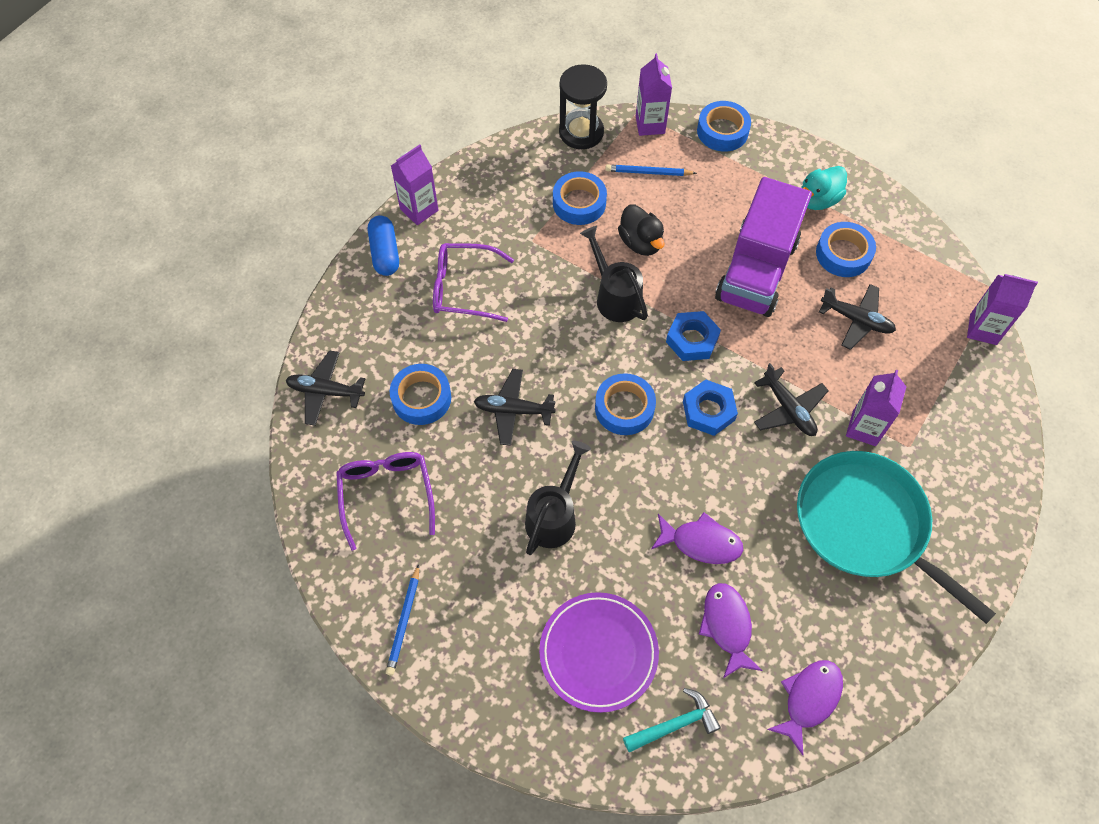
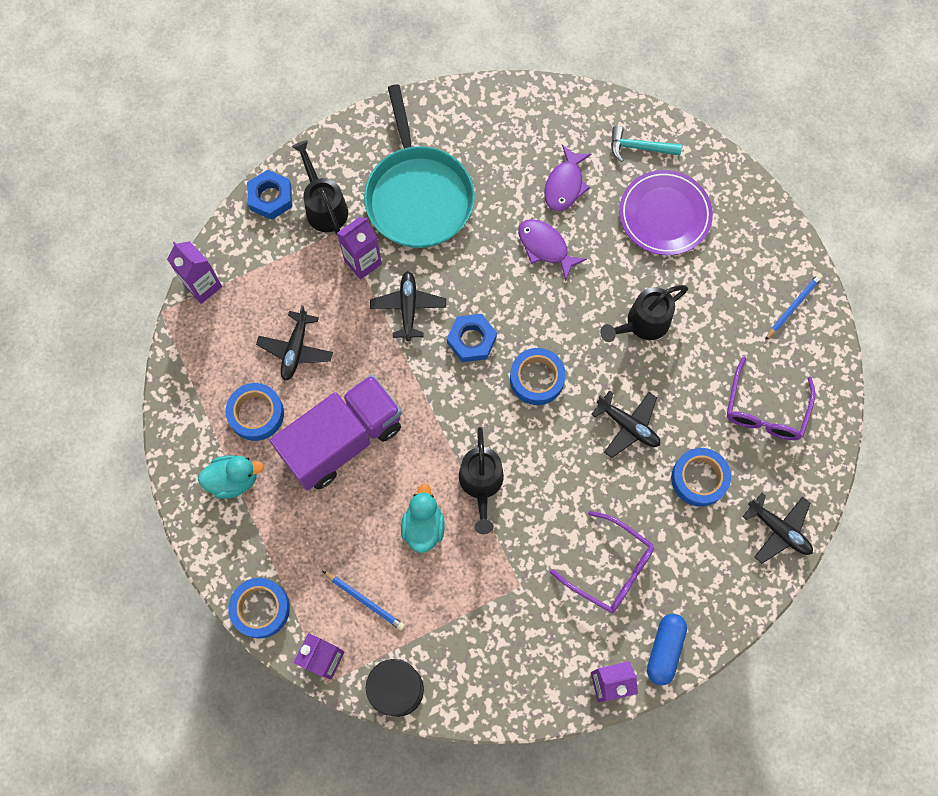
camera: 150 degrees left, 10 degrees up
(579, 203) = (452, 603): blue tape -> none
(640, 242) = (423, 526): black duck -> turquoise duck
(692, 339) = (442, 407): blue nut -> blue nut (270, 197)
(809, 699) = (541, 116): purple fish -> none
(856, 320) = (296, 349): black plane -> black plane turned 135 degrees counterclockwise
(945, 462) = (324, 206): none -> black watering can

